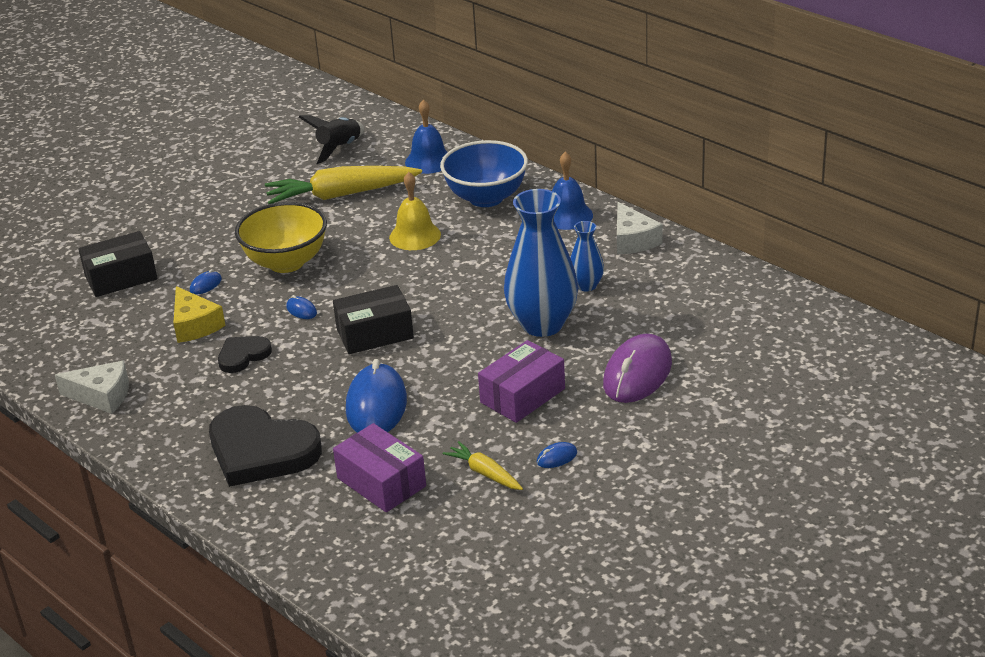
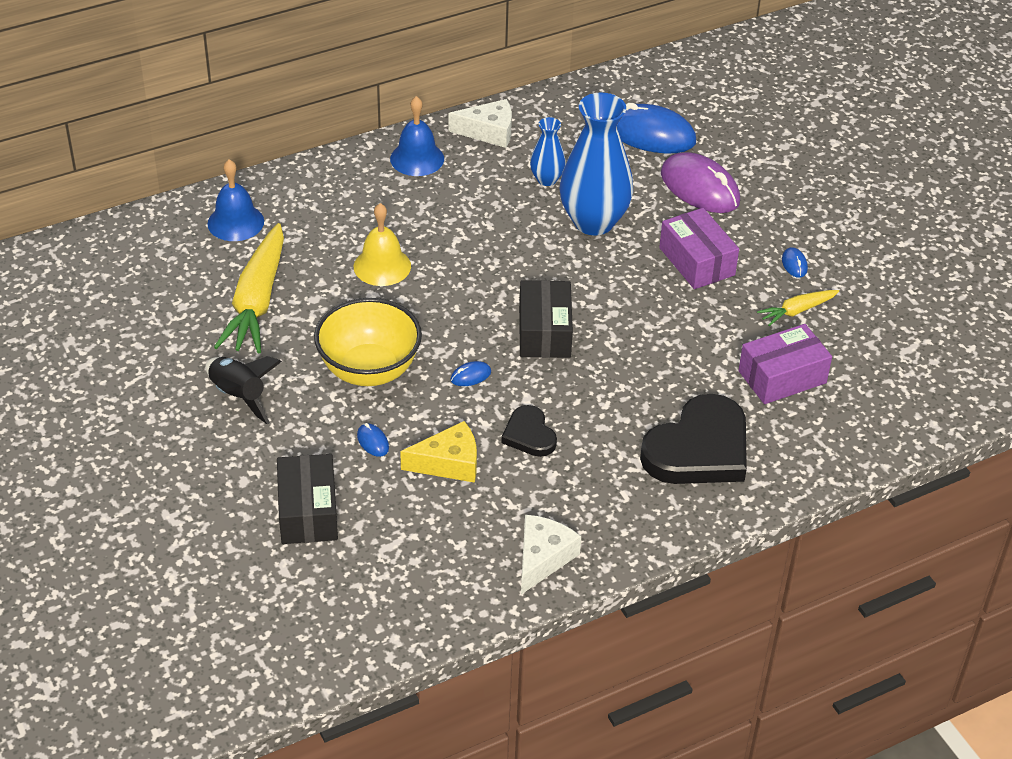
camera: 75 degrees left, 10 degrees up
(339, 149) = (151, 282): black rocket -> black rocket (238, 396)
(376, 405) = (665, 356): blue mouse -> blue mouse (651, 135)
(486, 198) = (344, 201): blue bowl -> none

